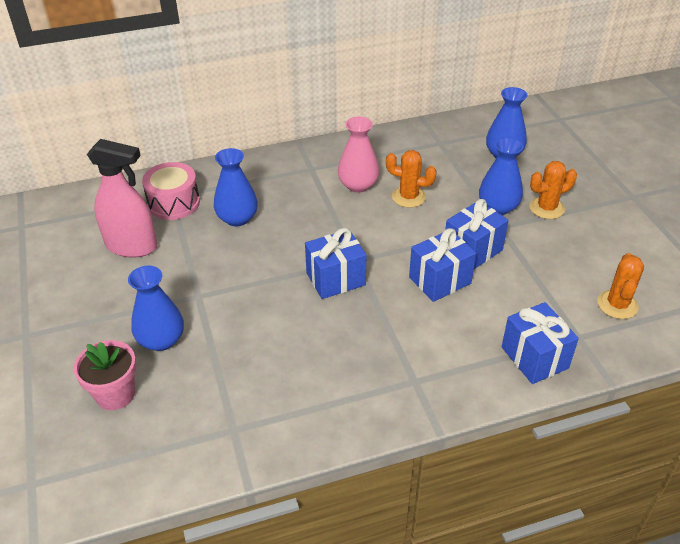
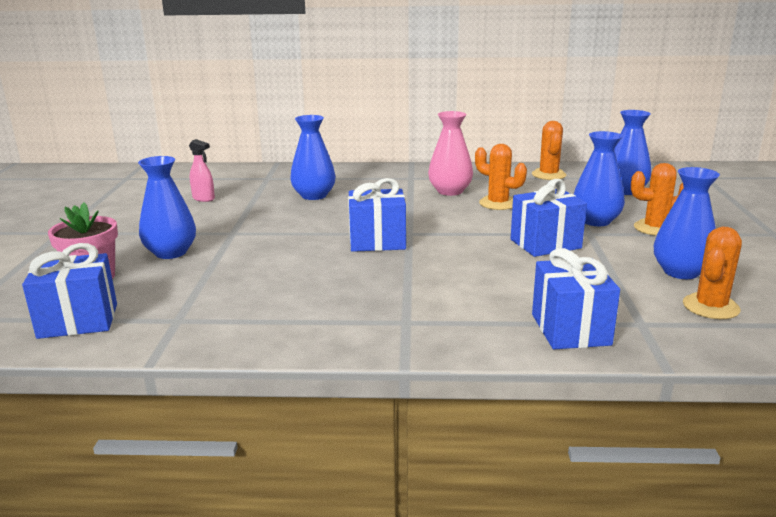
camera: 20 degrees right, 20 degrees down
(132, 246) = (203, 198): pink spray bottle -> pink spray bottle, size x0.48
(174, 203) = (265, 181): pink drum -> none
(431, 140) = (548, 175): none -> orange cactus
(440, 280) = (492, 258): blue gift -> blue gift (78, 321)
(584, 265) = (681, 272): none -> blue vase

